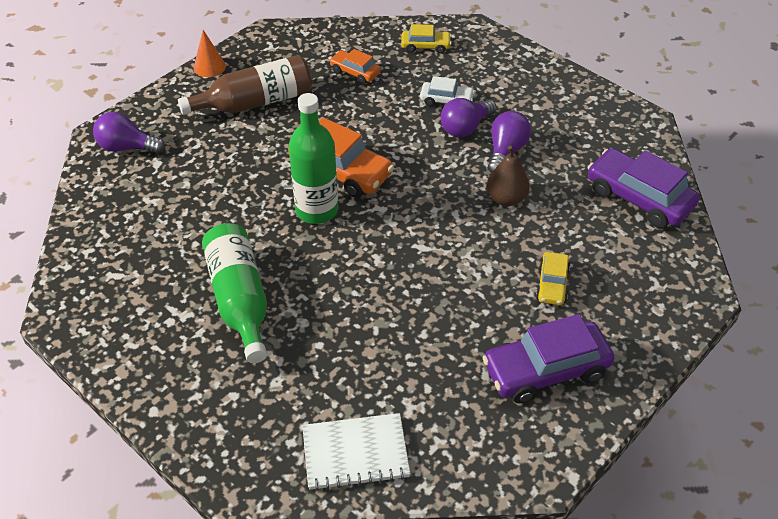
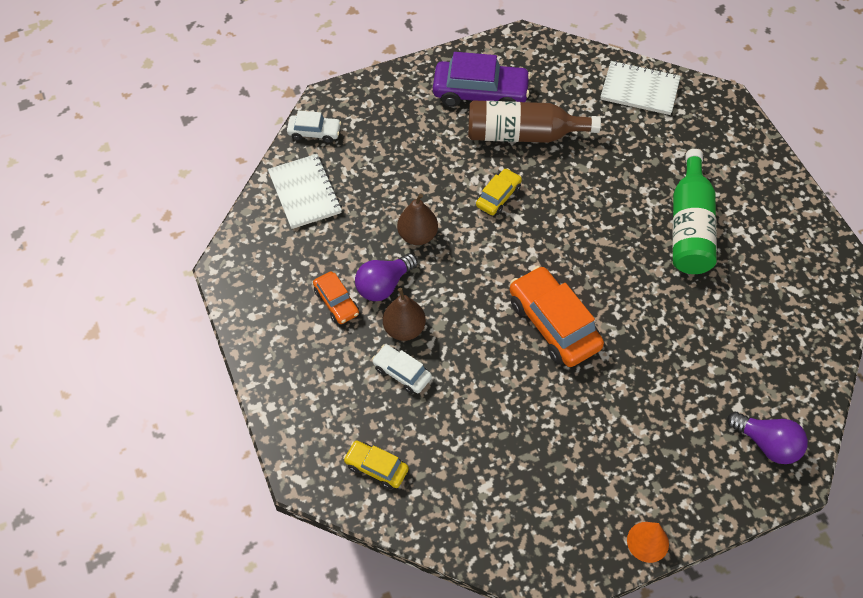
camera: 155 degrees left, 10 degrees up
(255, 102) = (610, 456): brown bottle -> brown bottle (523, 134)
(317, 210) = (594, 288): green bottle -> none
(355, 72) = (479, 458): orange car -> orange car (336, 302)
(465, 127) = (404, 329): purple light bulb -> brown pear
(552, 284) = (432, 148): yellow car -> yellow car (498, 196)
(638, 198) = (305, 193): purple car -> white notebook
(683, 256) = (314, 132): none -> white car

